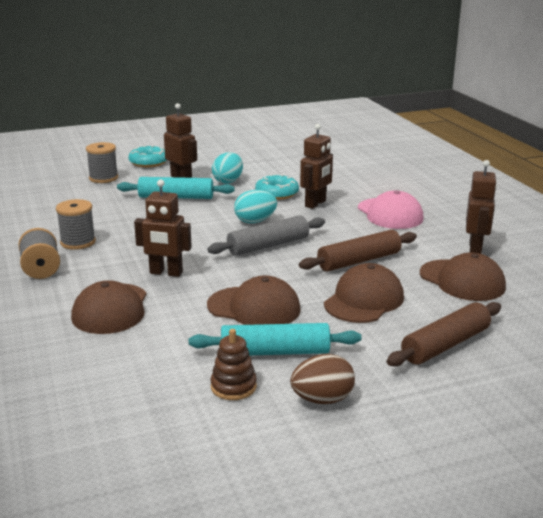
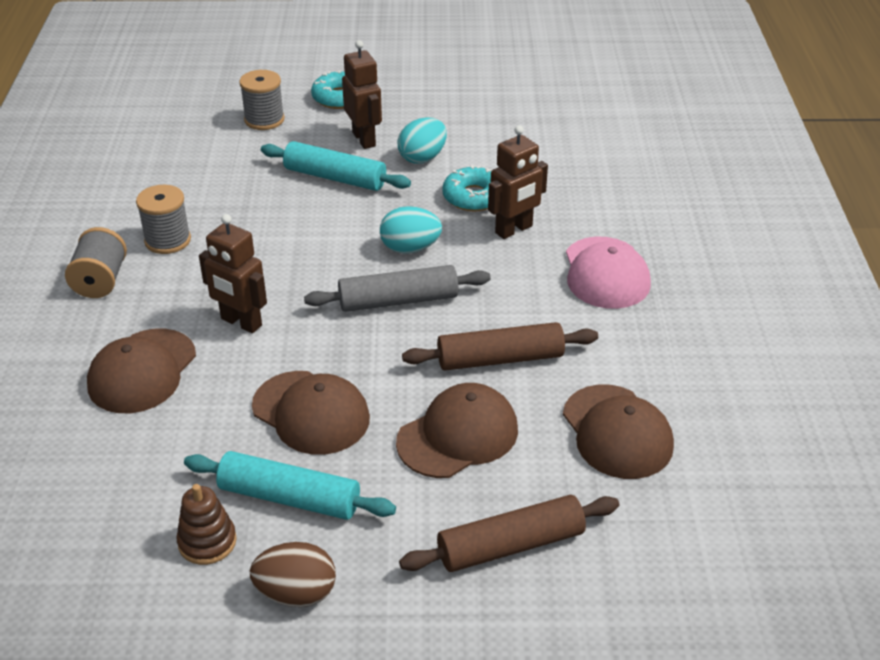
camera: 20 degrees right, 15 degrees up
(475, 248) = (681, 373): brown robot -> none

